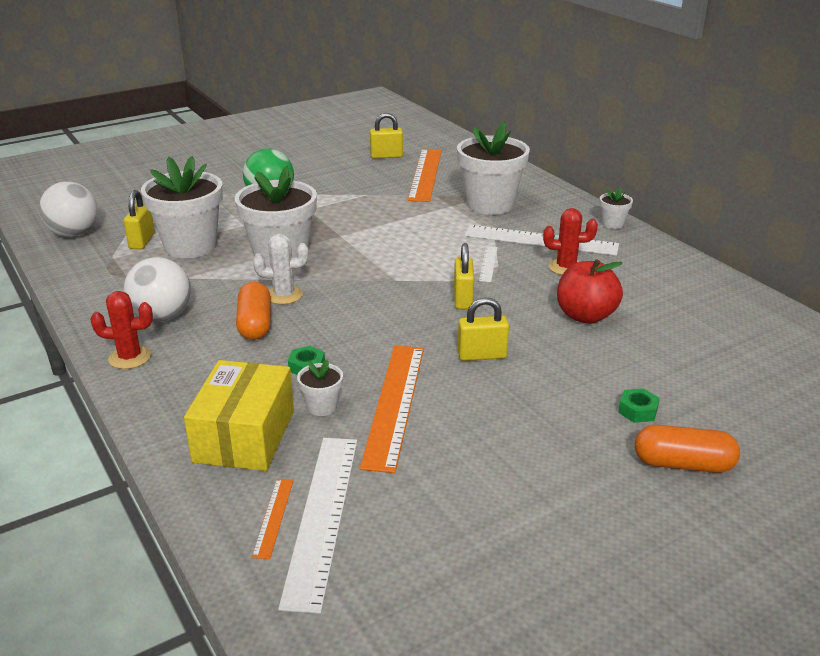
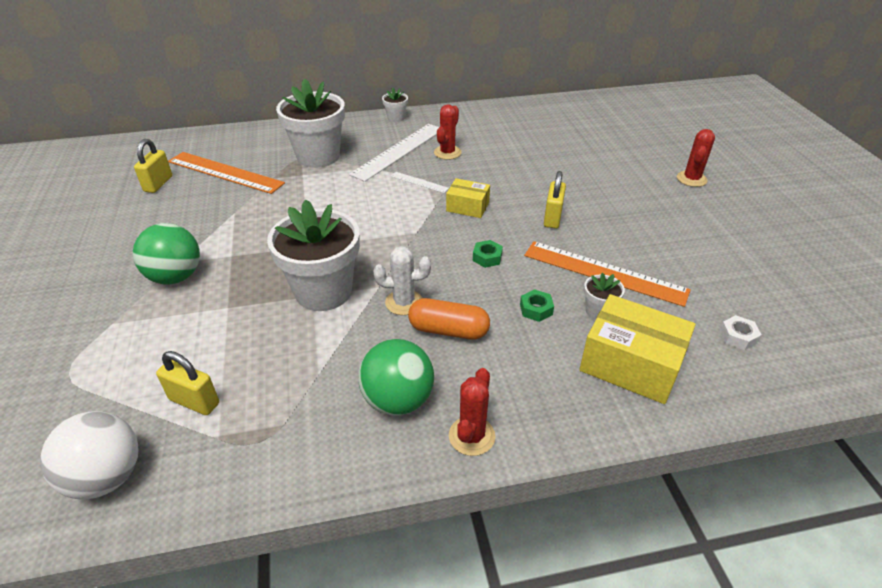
camera: 70 degrees left, 10 degrees up
(162, 317) = (398, 400): white ball -> green ball
(190, 246) = (244, 357): white flower pot -> none
(273, 517) = (738, 363): orange ruler -> none
(284, 295) = (404, 302): white cactus -> white cactus turned 75 degrees clockwise
(321, 516) = (738, 336): white ruler -> white nut
(463, 299) = (467, 207): yellow padlock -> yellow box
(585, 316) = (518, 164): red apple -> none
(637, 410) = (636, 177): green nut -> green nut (487, 257)
(683, 464) = (691, 179): orange capsule -> red cactus

